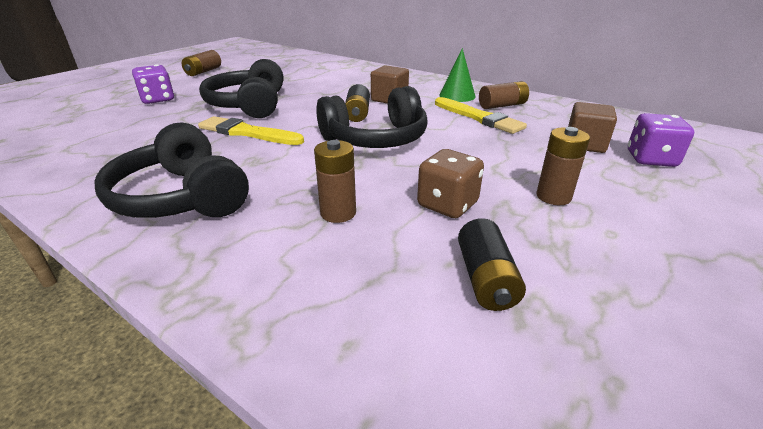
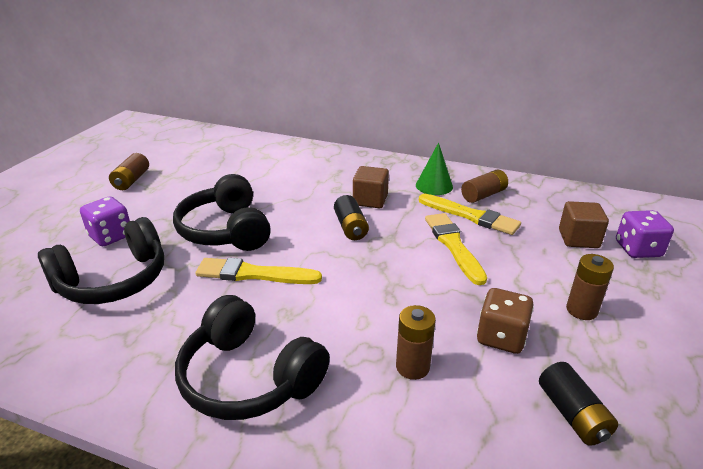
camera: 15 degrees left, 0 degrees up
(376, 139) = (390, 262): black headphones -> black headphones (113, 280)
(446, 135) = (453, 245): none -> yellow brush

